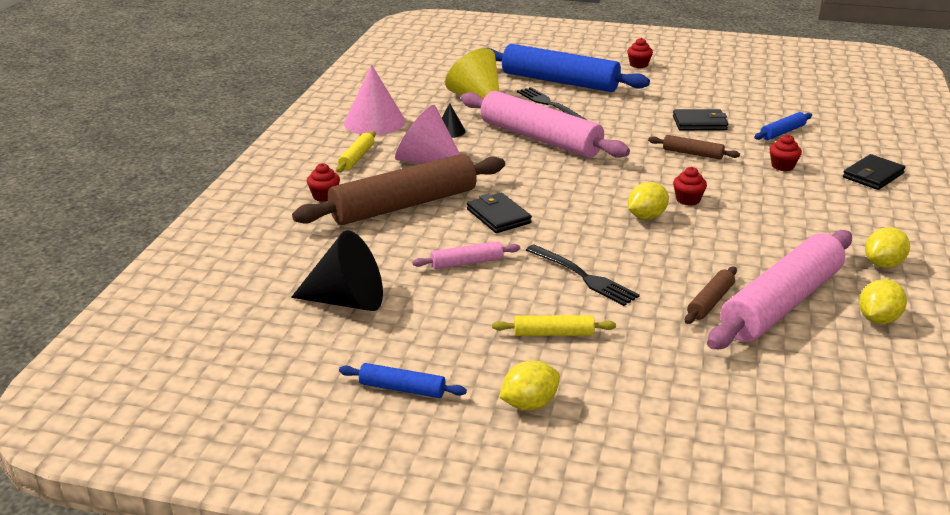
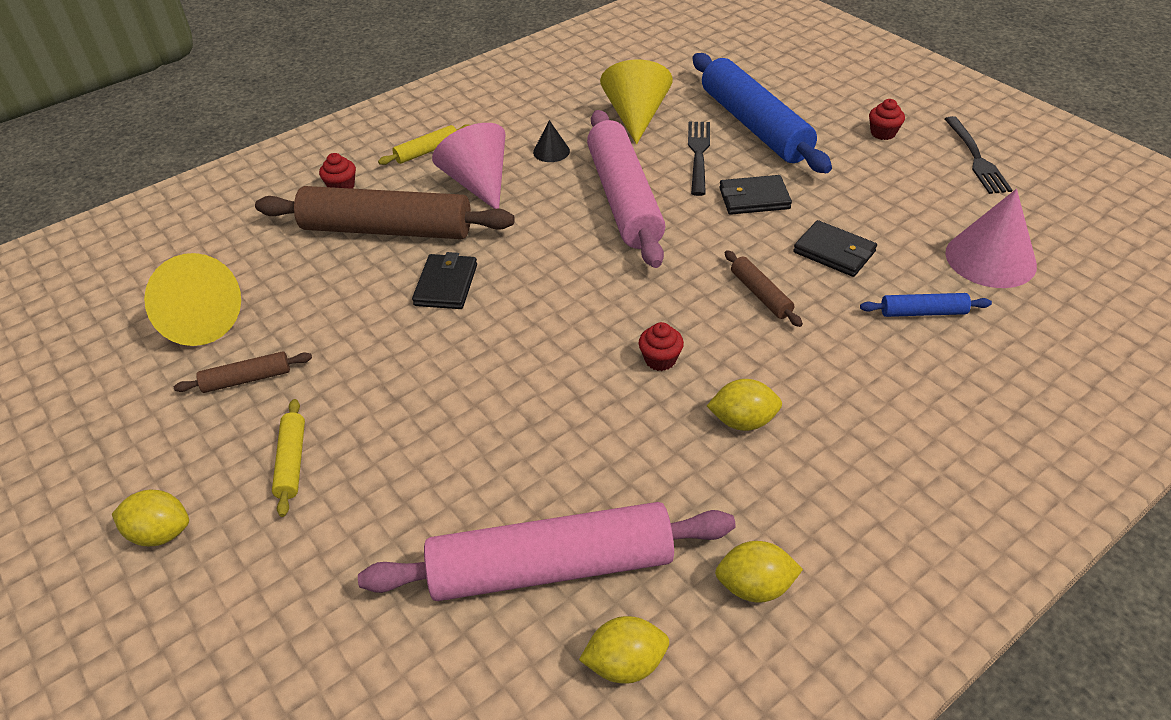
camera: 40 degrees right, 15 degrees up
(347, 301) = (199, 321): black cone -> yellow cone
(374, 122) = (500, 111): pink cone -> pink cone (990, 259)
(402, 389) = (104, 447): blue rolling pin -> none
(466, 262) = (342, 329): pink rolling pin -> none
(553, 333) = (292, 462): yellow rolling pin -> yellow rolling pin turned 45 degrees clockwise
(584, 277) = (414, 407): black fork -> black fork (976, 158)
(646, 216) = (583, 360): yellow lemon -> yellow lemon (743, 421)
(710, 302) = (483, 516): brown rolling pin -> brown rolling pin (247, 379)
(782, 166) = (846, 365): red cupcake -> none
(873, 175) = (949, 440): black wallet -> black wallet (754, 198)

